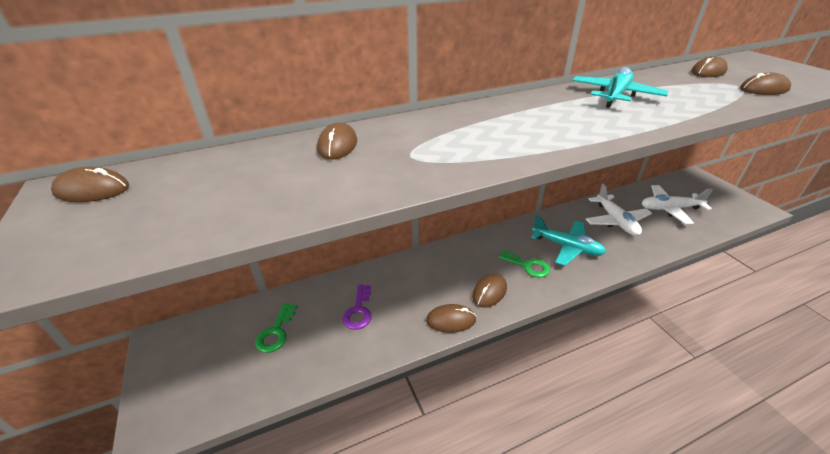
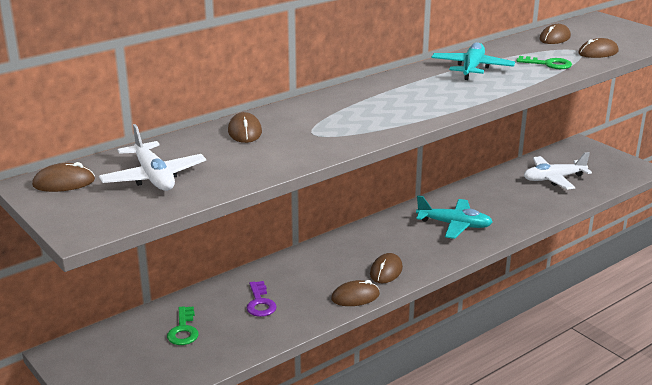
camera: 15 degrees left, 10 degrees down
(528, 266) = (418, 245): green key -> green key (548, 64)
(615, 221) = (500, 196): white plane -> white plane (153, 177)

